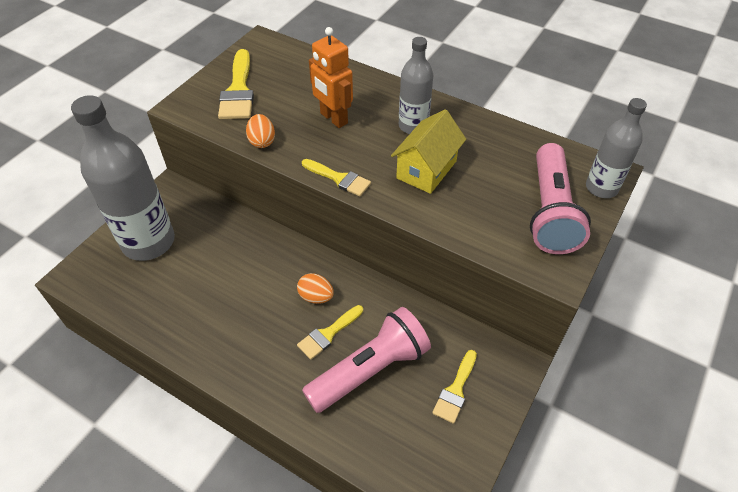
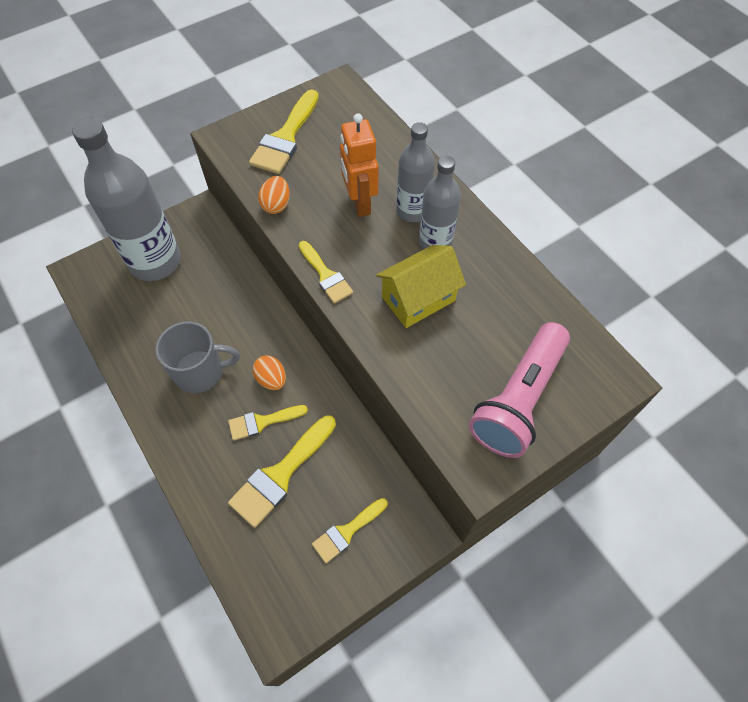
camera: 25 degrees right, 10 degrees up
(246, 315) = (200, 371): none -> grey mug
(370, 369) = (280, 474): pink flashlight -> yellow brush
(601, 188) = (594, 394): grey bottle -> grey bottle (412, 211)

